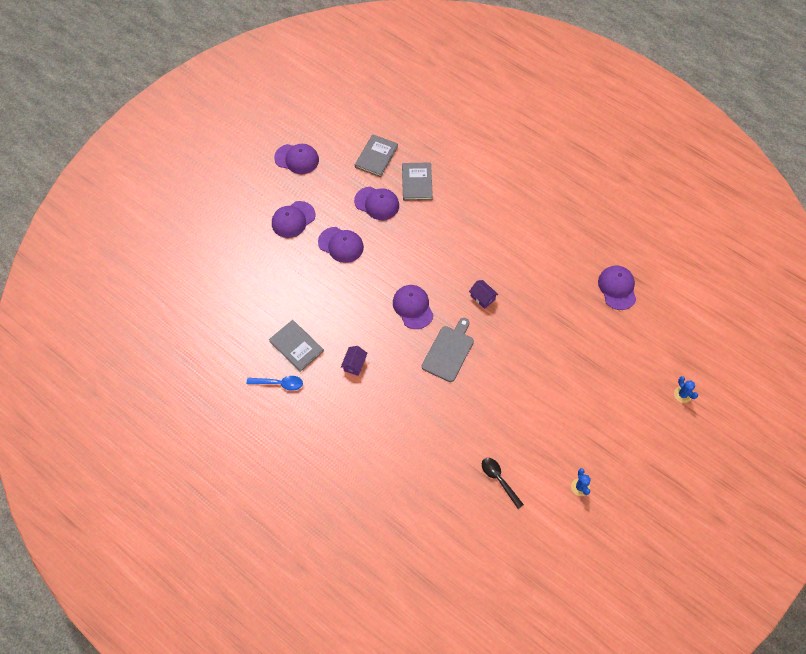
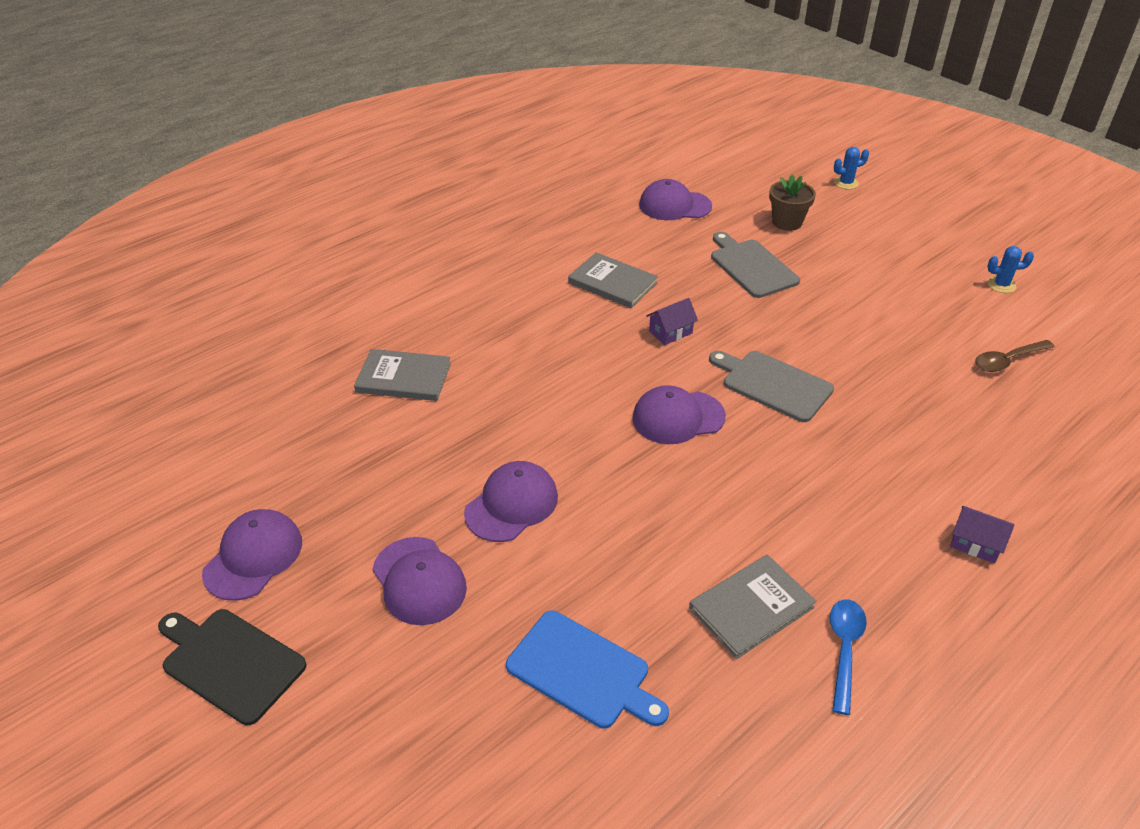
camera: 80 degrees left, 20 degrees down
(246, 168) = (230, 662): none -> black cutting board
(256, 286) = (582, 672): none -> blue cutting board
(354, 364) = (797, 515): purple house -> purple house (975, 544)
(376, 157) = (315, 425): grey book -> grey book (612, 283)
(377, 203) = (429, 438): purple cap -> none
(499, 480) = (1007, 360): black spoon -> brown spoon
(559, 336) = (751, 266): none -> grey cutting board
(617, 356) = (787, 222): none -> brown flower pot

